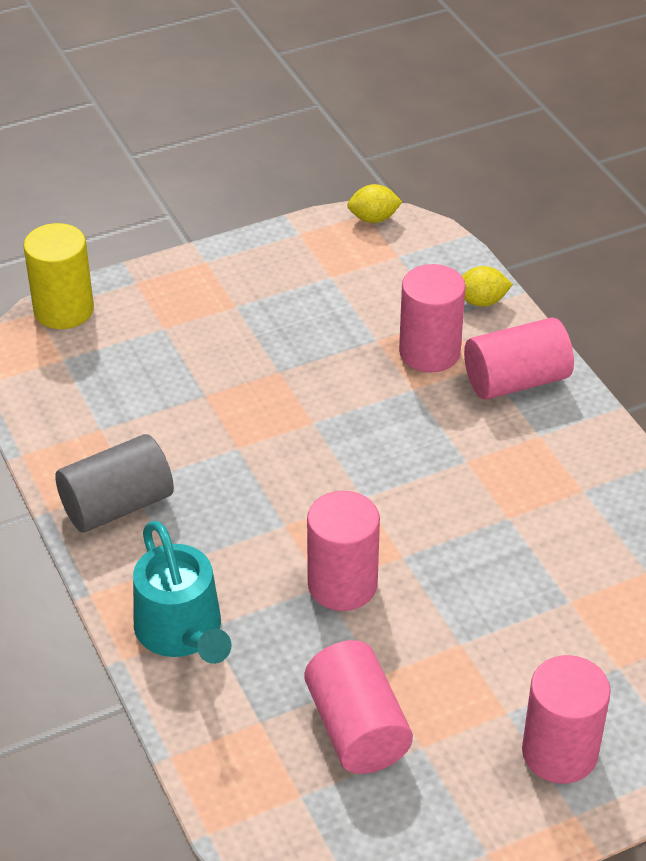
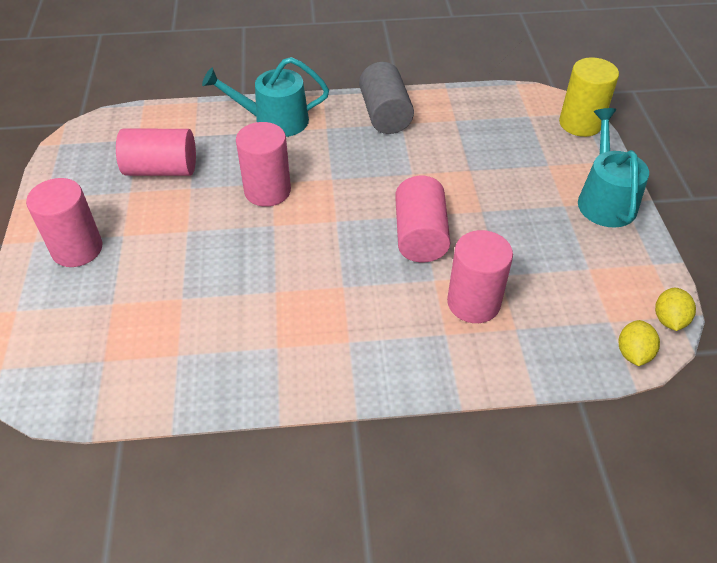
camera: 110 degrees right, 5 degrees up
(210, 275) = (605, 200): none -> turquoise watering can
(481, 301) = (530, 360): yellow lemon -> yellow lemon (633, 353)
(516, 381) = (418, 348): pink cylinder -> pink cylinder (420, 236)

